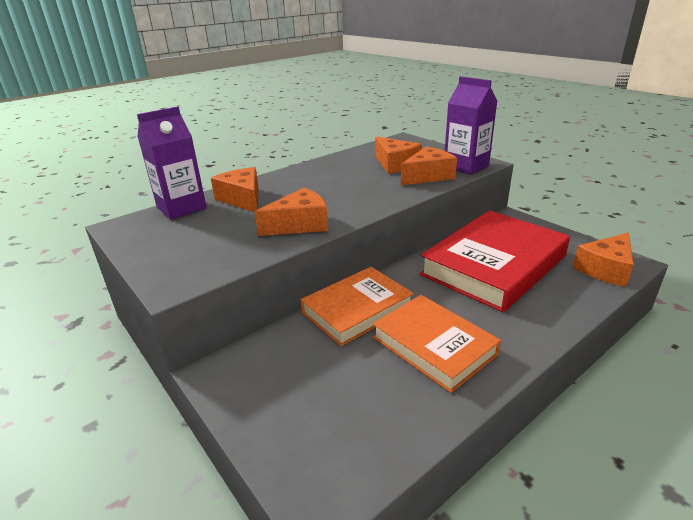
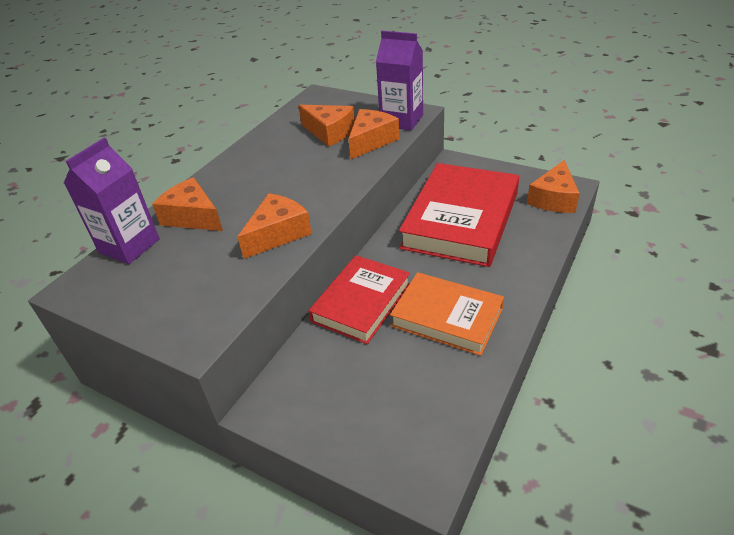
camera: 20 degrees left, 10 degrees up
(357, 309) = (361, 303): orange book -> red book

